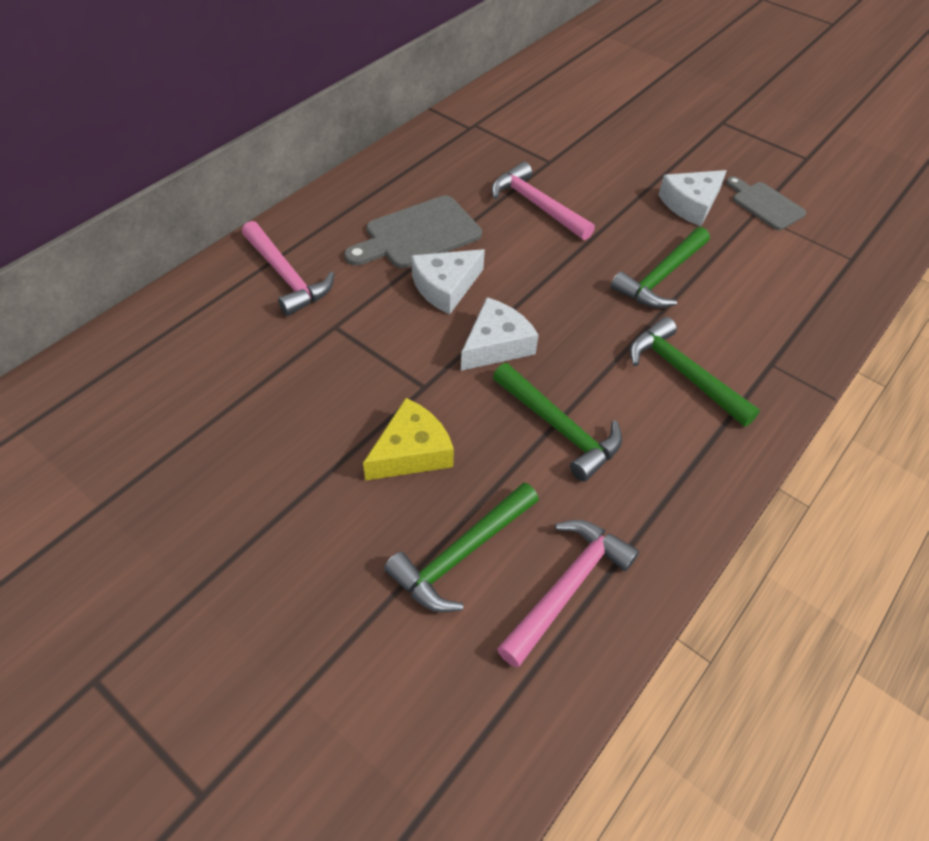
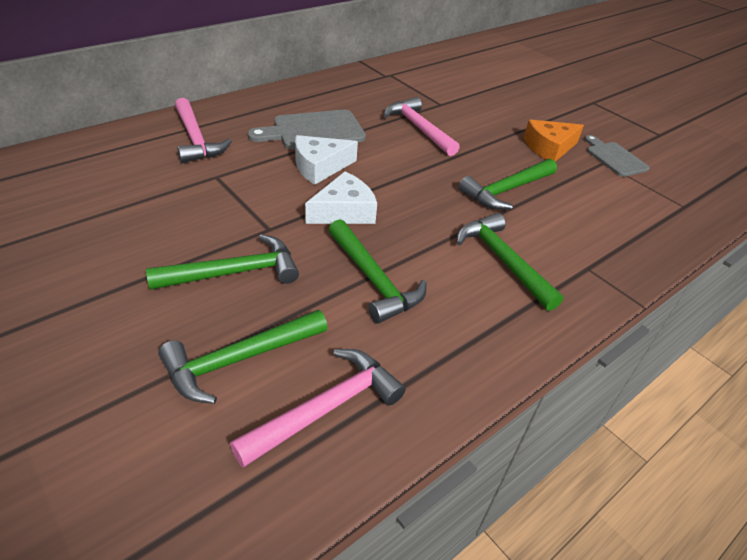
camera: 10 degrees right, 10 degrees down
(411, 452) = (234, 272): yellow cheese -> green hammer
(691, 204) = (549, 148): white cheese -> orange cheese

